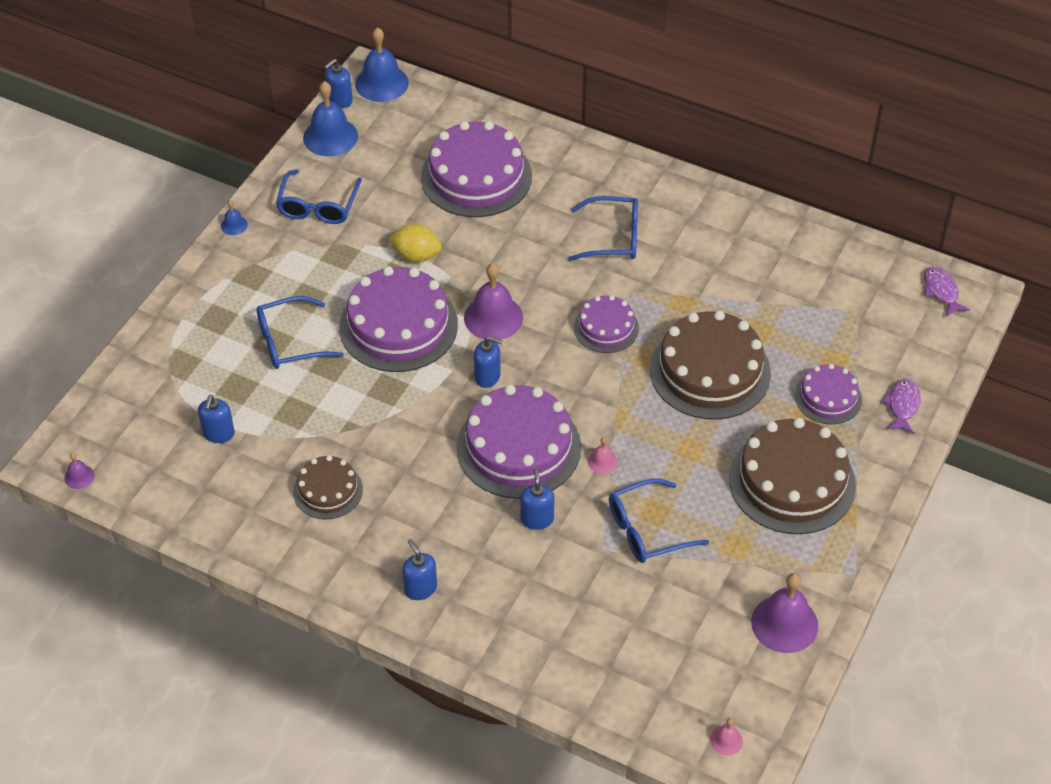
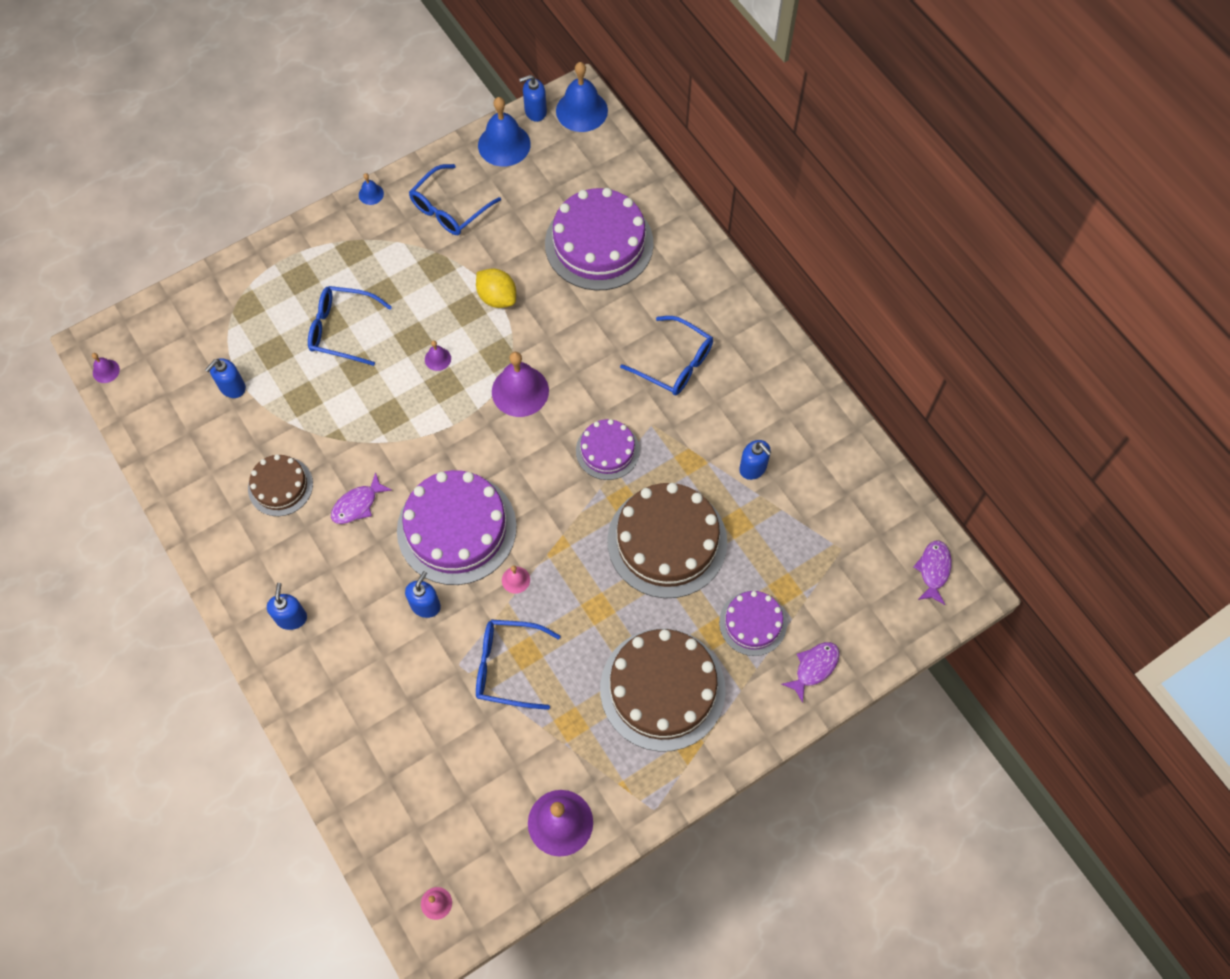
camera: 30 degrees right, 15 degrees up
(398, 325) = (437, 359): purple cake -> purple bell
(412, 471) = (357, 504): none -> purple fish
(487, 376) = (477, 446): blue soap dispenser -> blue soap dispenser (753, 468)

